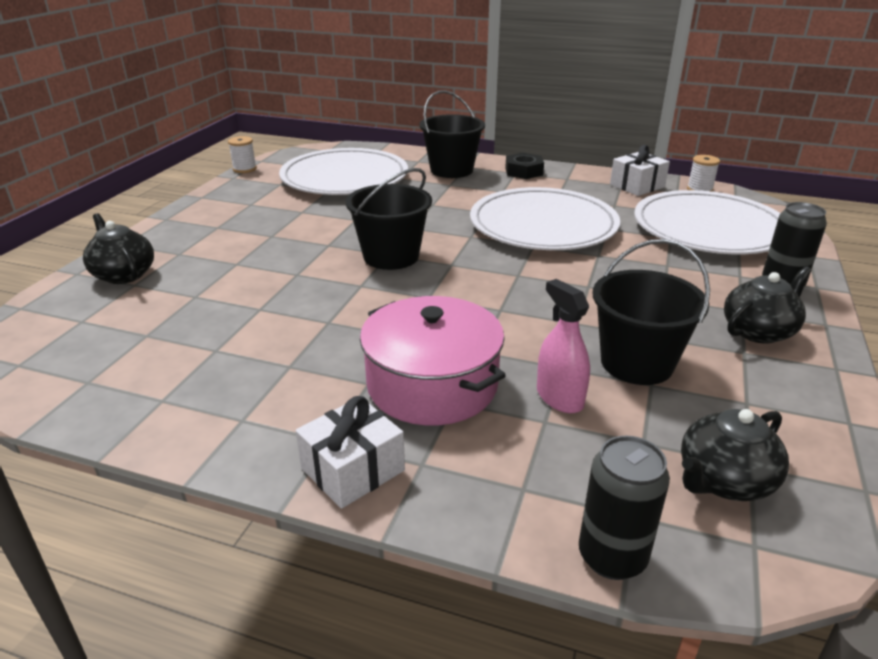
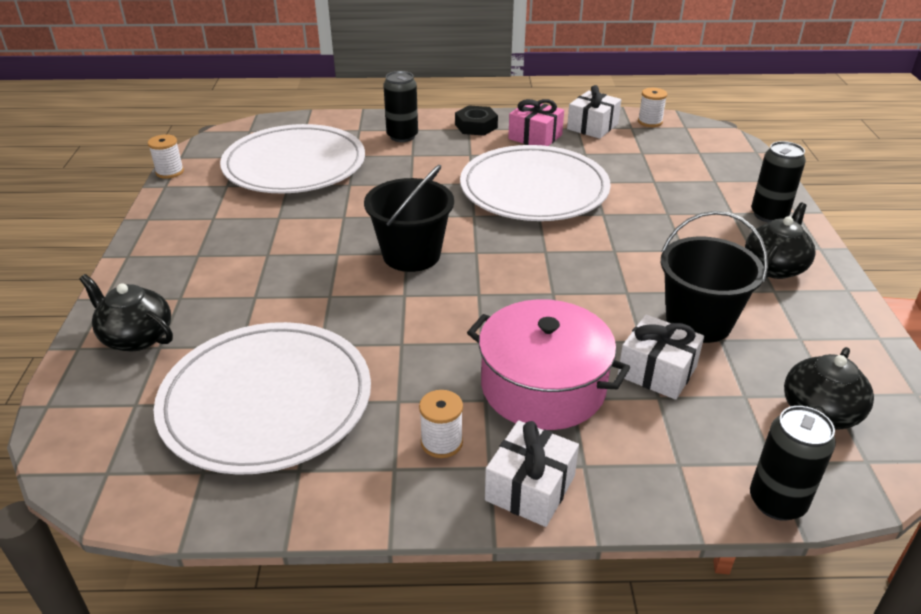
camera: 20 degrees left, 5 degrees up
(300, 409) = (441, 442): none -> white spool
(451, 170) = (402, 136): black bucket -> black can
(559, 397) = (657, 371): pink spray bottle -> white gift
(574, 186) = (535, 137): none -> pink gift
(709, 229) = (681, 166): white plate -> white plate (266, 401)

